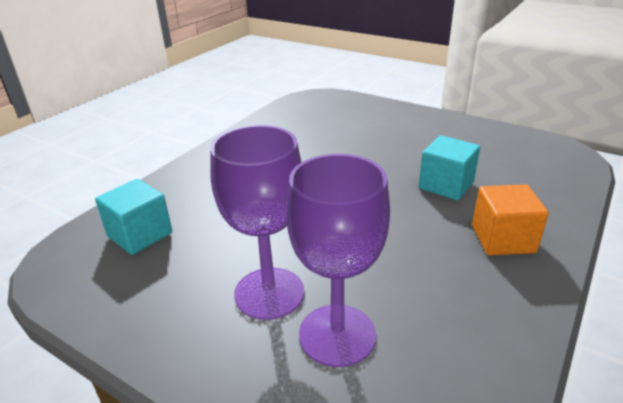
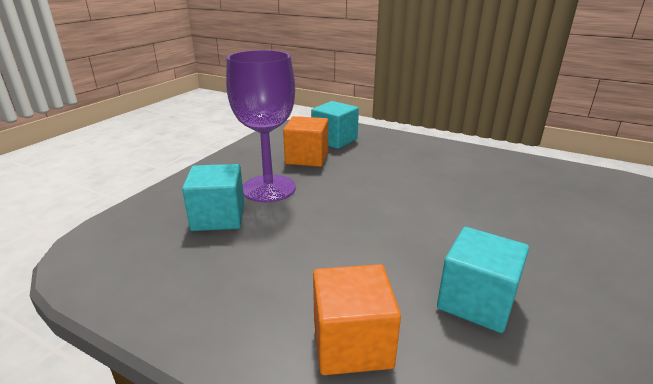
camera: 85 degrees right, 5 degrees down
(189, 260) = (307, 158): none -> orange cube
(337, 335) = (218, 217): purple goblet -> turquoise cube

